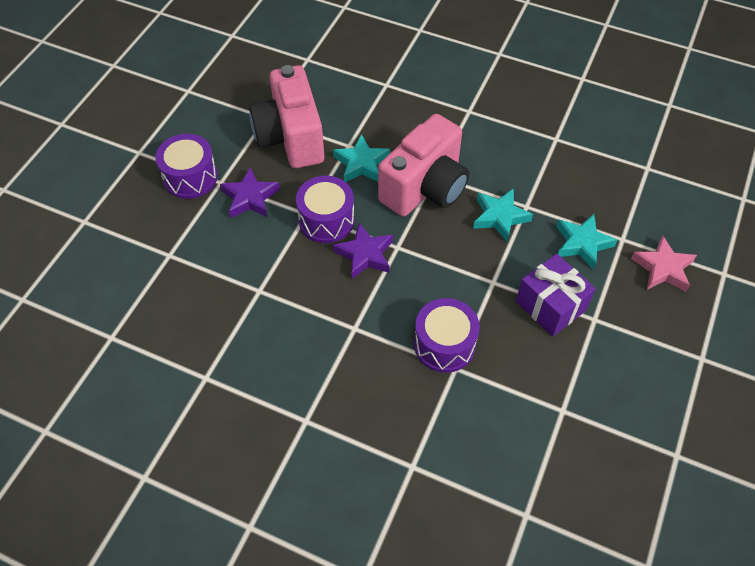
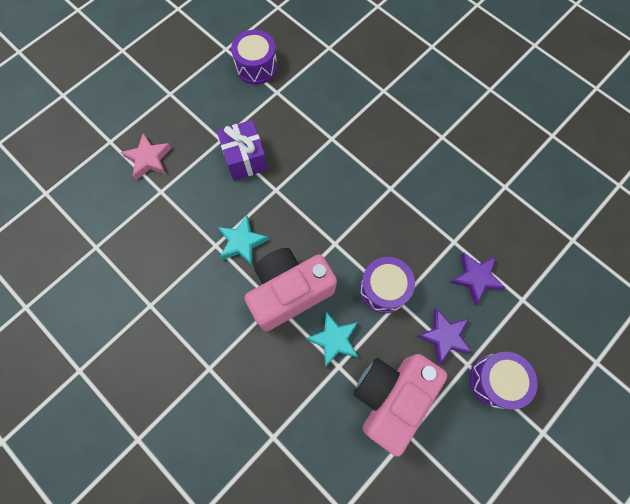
camera: 160 degrees left, 15 degrees up
(290, 138) = (390, 397): pink camera -> pink camera turned 150 degrees counterclockwise
(365, 254) = (363, 245): purple star -> purple star (475, 278)
(444, 344) = (332, 156): purple drum -> purple drum (256, 67)
(582, 243) = (193, 198): turquoise star -> none

